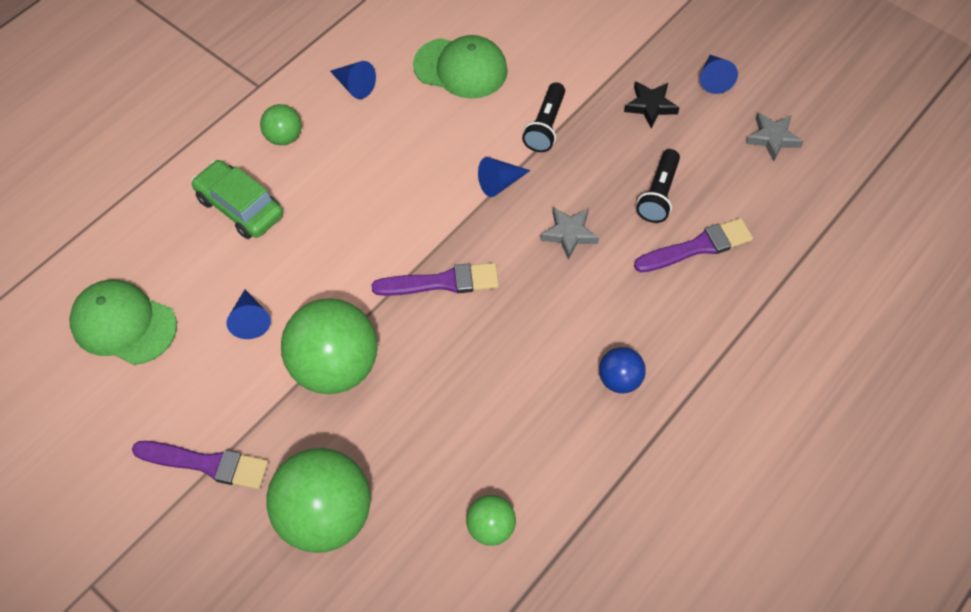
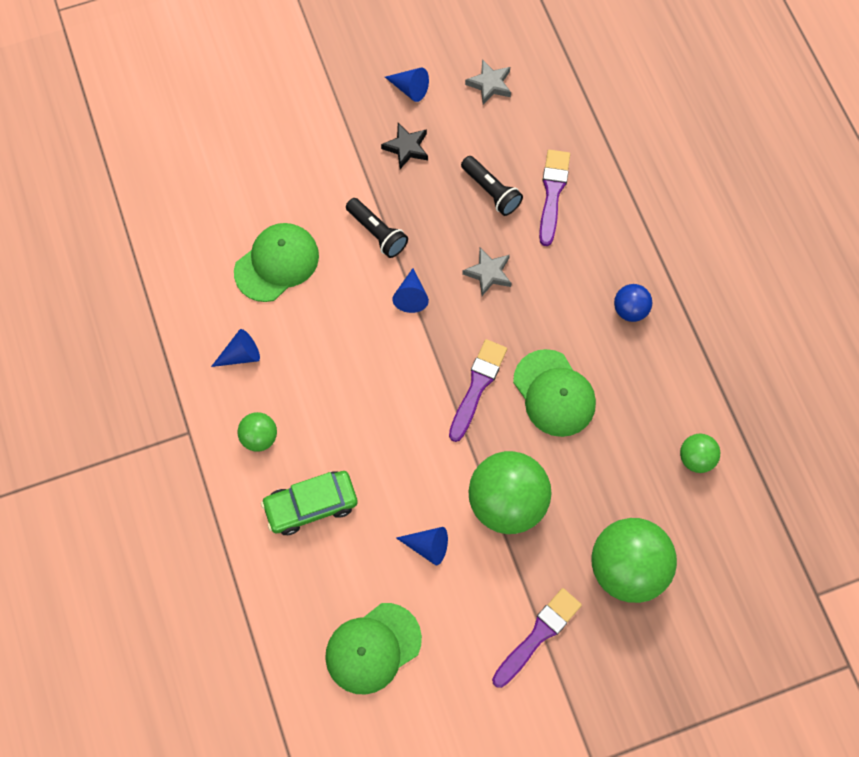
camera: 60 degrees left, 10 degrees up
(478, 353) = (554, 393): none -> green cap

